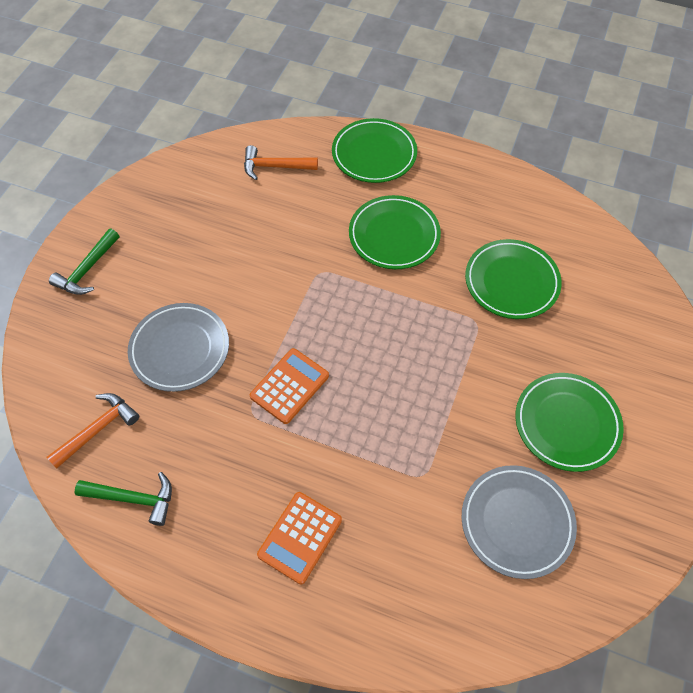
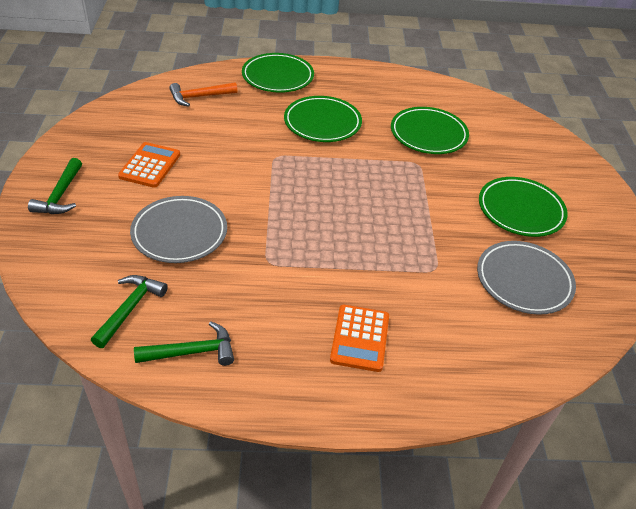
camera: 25 degrees left, 15 degrees down
(98, 429) = (130, 308): orange hammer -> green hammer
(289, 386) = (292, 236): orange calculator -> orange calculator (150, 165)

